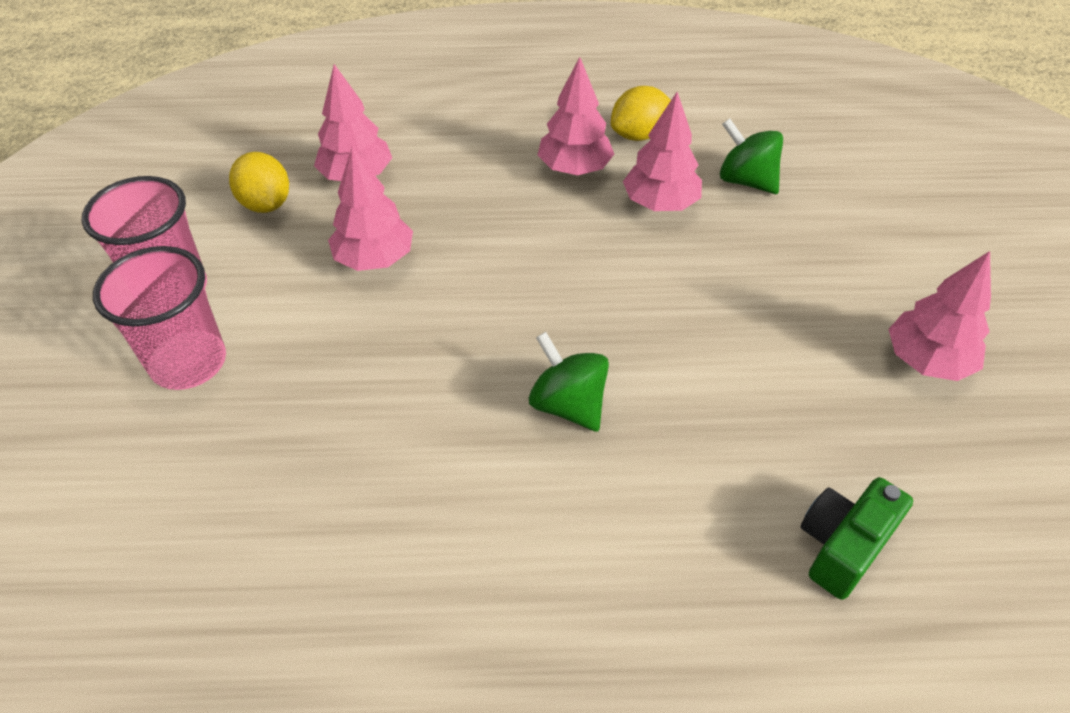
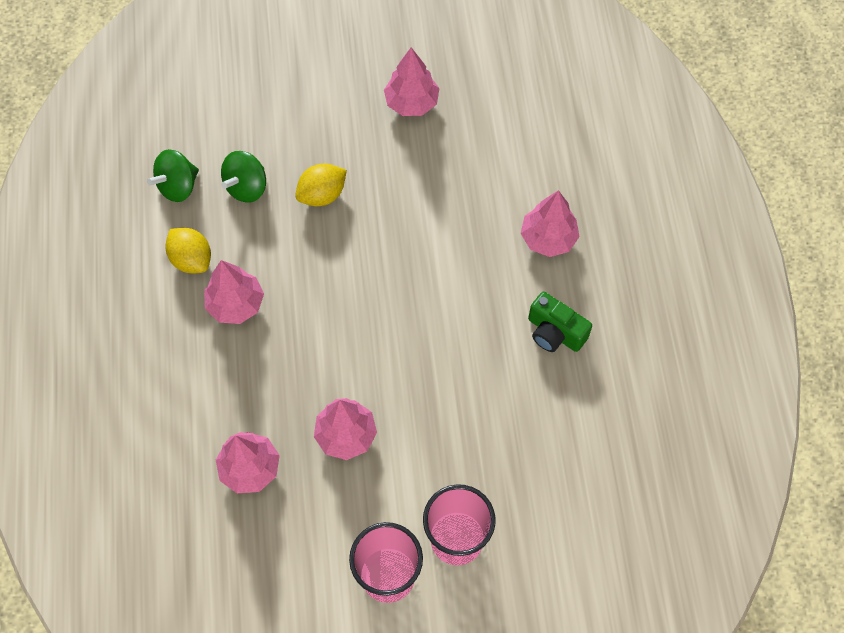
camera: 95 degrees left, 15 degrees up
(266, 204) = (288, 533): yellow lemon -> yellow lemon (322, 195)
(568, 405) = (466, 296): green spinning top -> green spinning top (178, 186)
(660, 203) = (275, 244): pink tree -> pink tree (548, 238)
(842, 546) = (542, 160): green camera -> green camera (555, 332)

